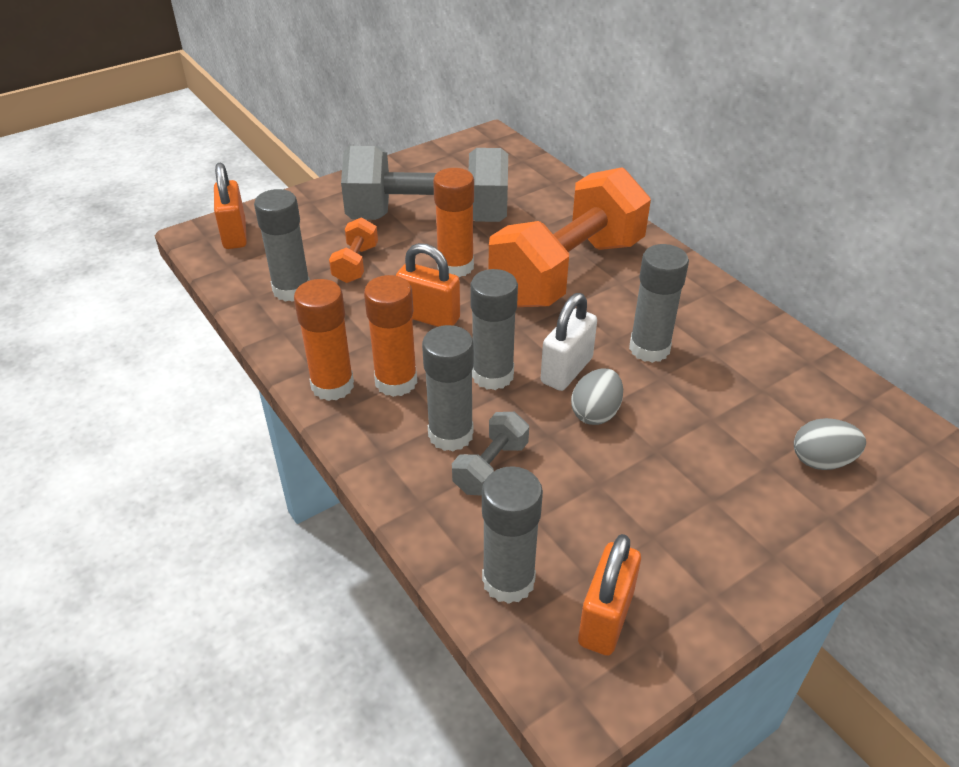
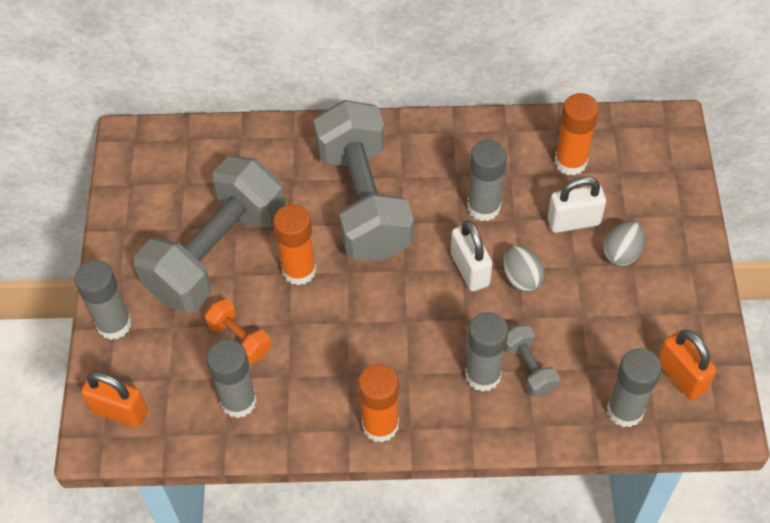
camera: 55 degrees left, 15 degrees up
(396, 381) = (405, 381): orange glue stick -> orange glue stick (570, 162)
(429, 317) = (348, 321): orange padlock -> none
(492, 375) = (442, 317): grey glue stick -> grey glue stick (114, 324)
(567, 271) = (364, 201): orange dumbbell -> grey dumbbell
(710, 423) = (573, 221): none -> white padlock
(821, 461) = (641, 188): grey egg -> grey egg (621, 253)

